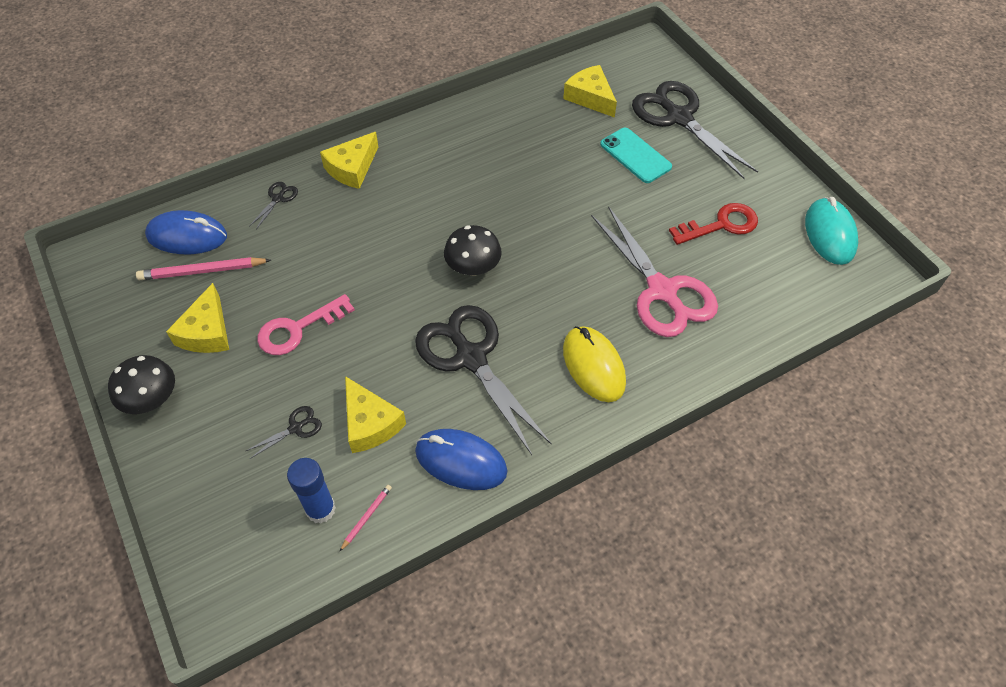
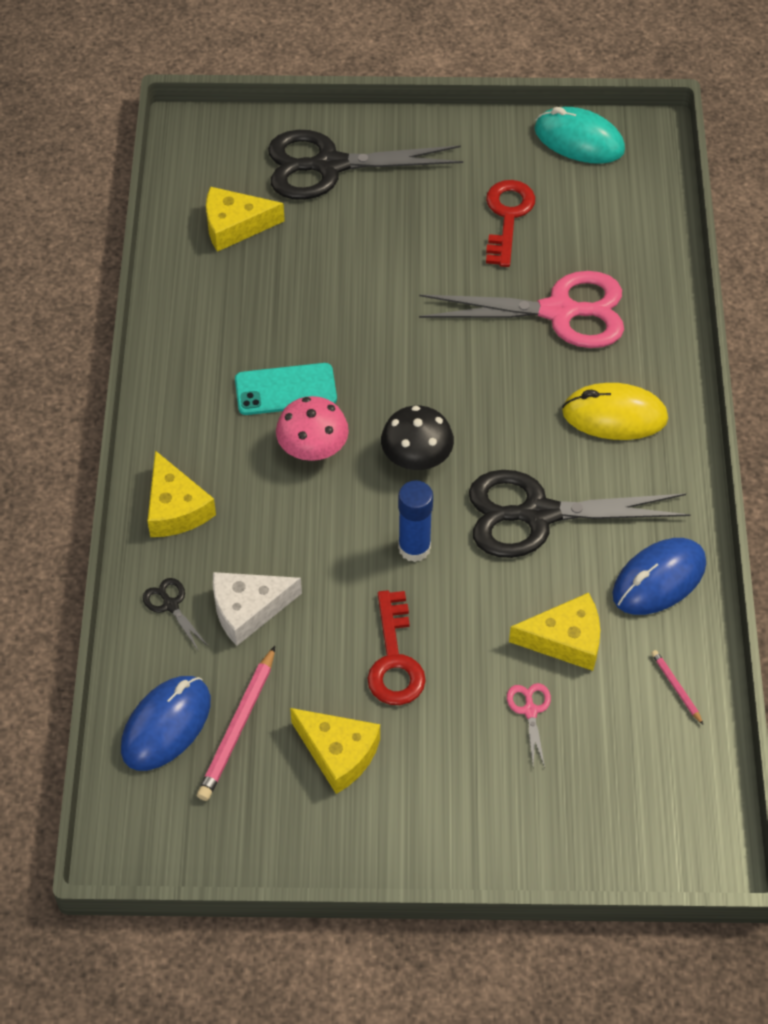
camera: 60 degrees left, 0 degrees up
(151, 399) = (402, 841): black mushroom -> none
(295, 236) = (248, 609): none -> white cheese
(296, 428) = (530, 711): black scissors -> pink scissors
(298, 329) = (394, 659): pink key -> red key
(320, 509) = (644, 725): blue glue stick -> blue glue stick (414, 548)
(443, 211) = (313, 448): none -> pink mushroom
(635, 155) = (358, 234): turquoise phone -> turquoise phone (285, 390)

